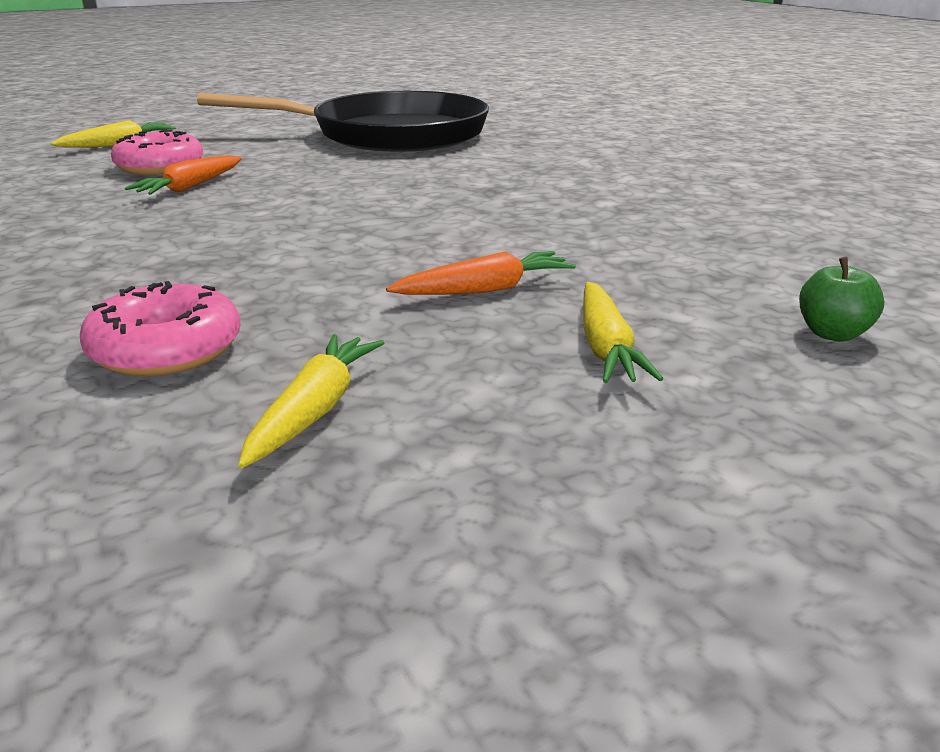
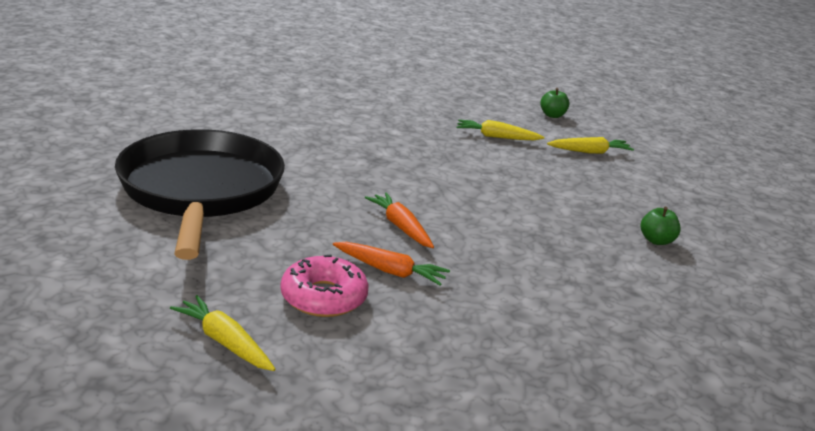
camera: 100 degrees left, 0 degrees up
(166, 349) = (656, 240): pink donut -> green apple
(314, 410) = (677, 204): yellow carrot -> yellow carrot (496, 137)
(485, 290) = (545, 170): orange carrot -> orange carrot (400, 227)

